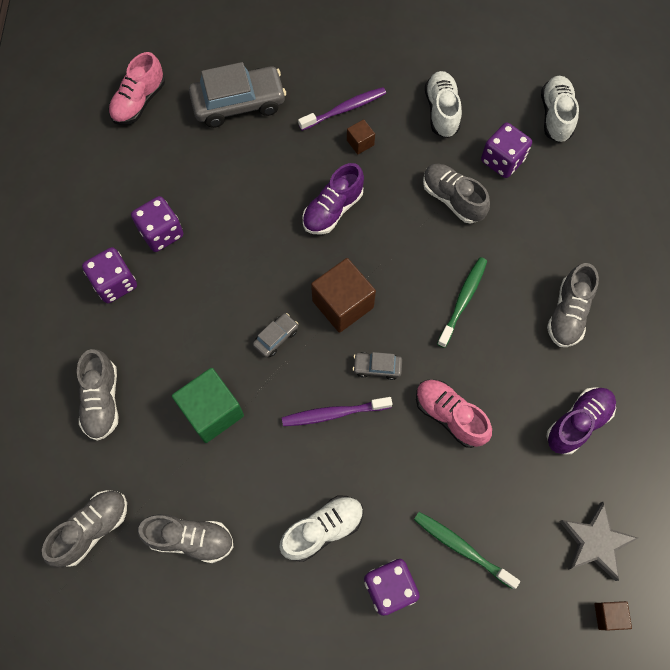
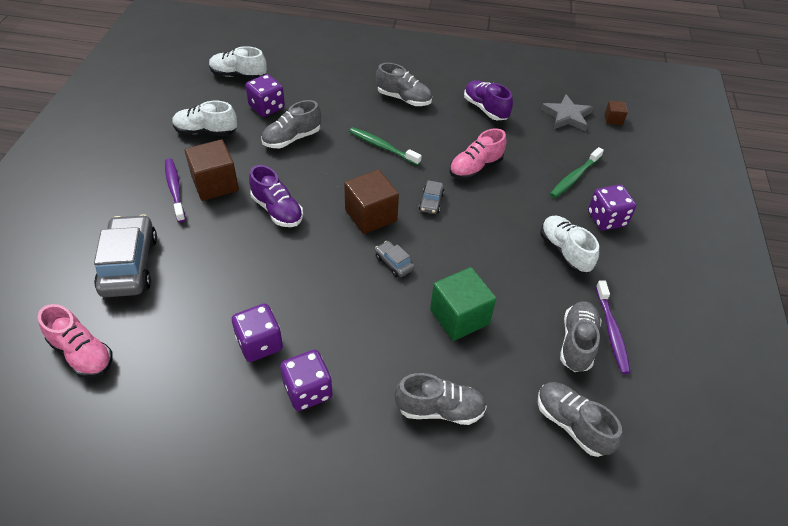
camera: 85 degrees left, 20 degrees down
(333, 413) = (468, 233): purple toothbrush -> purple toothbrush (611, 331)
(360, 142) = (215, 184): brown cube -> brown cube, size x2.02

